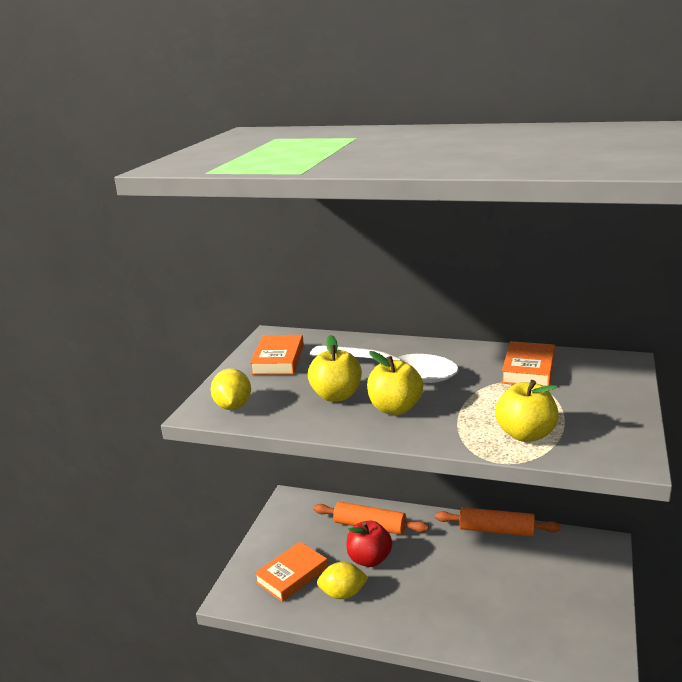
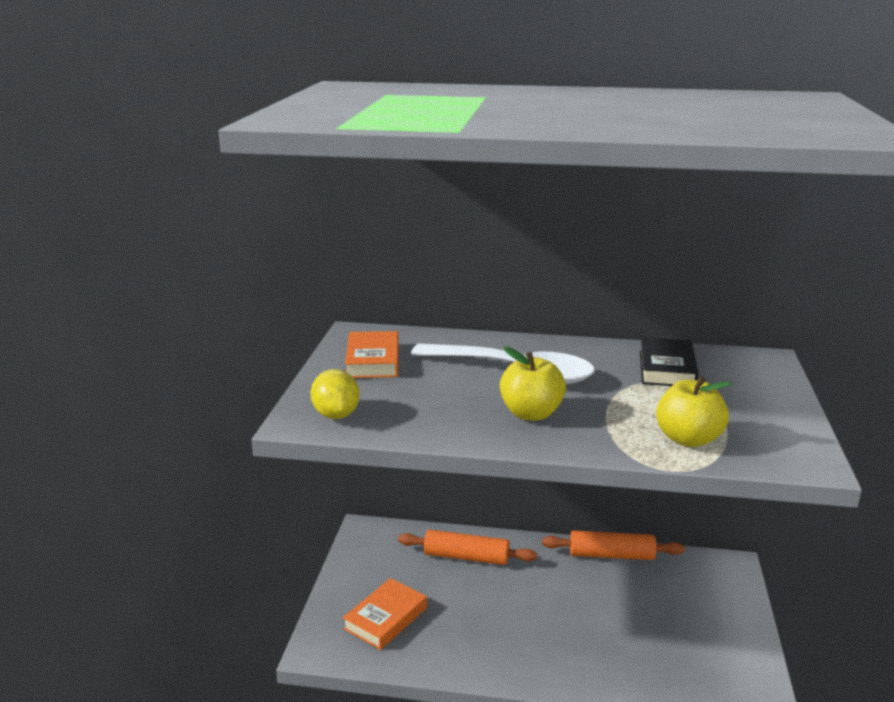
camera: 10 degrees left, 0 degrees up
(336, 396) = (457, 401): yellow apple -> none
(343, 594) = (451, 636): yellow lemon -> none
(369, 559) = (474, 595): red apple -> none
(528, 369) = (666, 368): orange book -> black book

